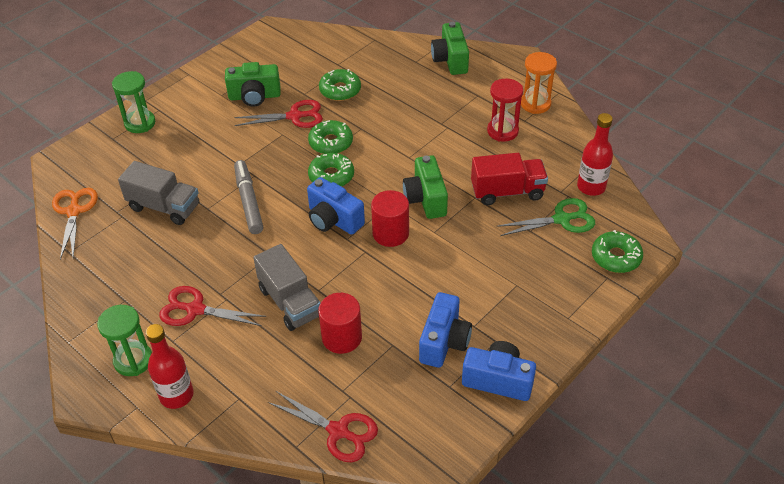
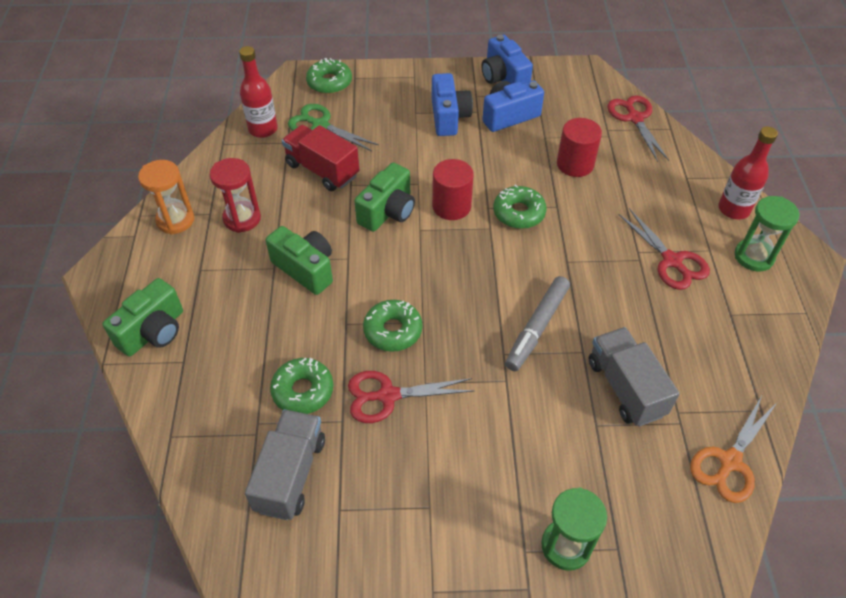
camera: 135 degrees left, 5 degrees up
(254, 96) = (396, 467): green camera -> green camera (305, 269)
(290, 302) = (588, 213): grey truck -> grey truck (290, 474)
(294, 116) = (388, 395): red scissors -> red scissors turned 45 degrees counterclockwise
(331, 176) = (435, 293): green donut -> green donut (519, 213)
(333, 220) = (482, 251): blue camera -> blue camera (448, 117)

